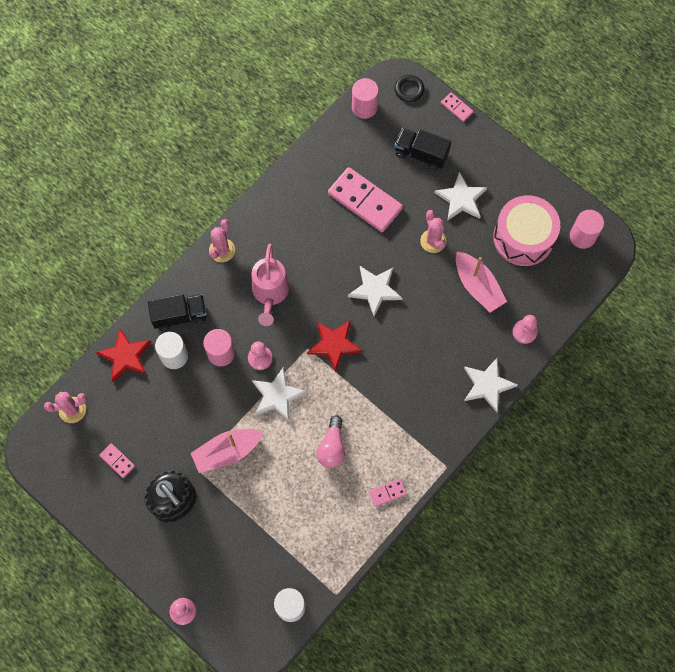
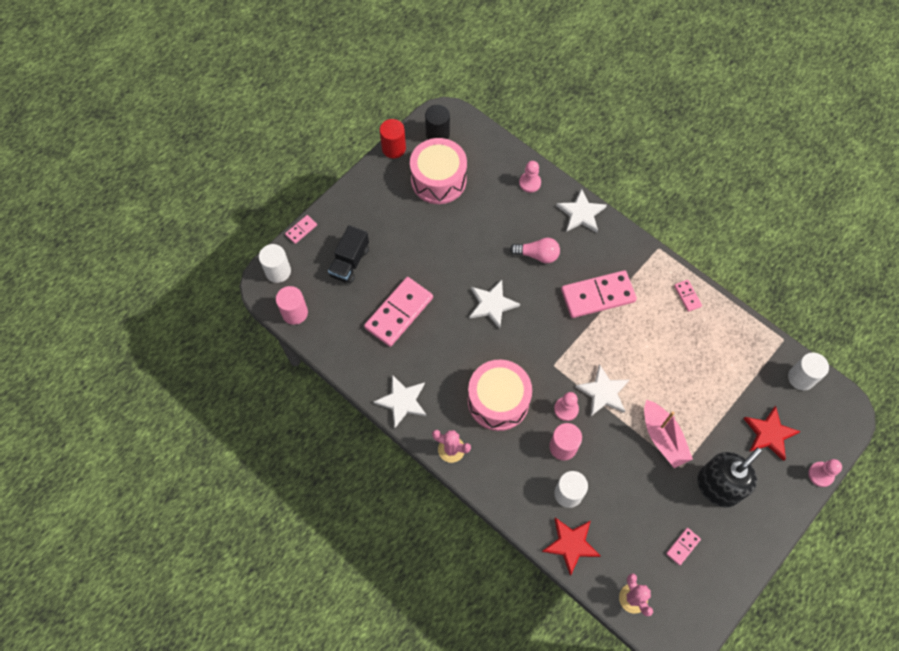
camera: 90 degrees left, 5 degrees down
(180, 315) = (524, 489): black truck -> none
(270, 294) = (498, 401): pink watering can -> pink drum
(332, 447) = (649, 343): pink light bulb -> pink light bulb (537, 255)
(334, 344) = (548, 341): red star -> red star (769, 434)
(386, 397) = (598, 296): none -> pink domino
(409, 90) = (278, 271): black ring -> white cylinder
(433, 241) = (441, 254): pink cactus -> none
(461, 199) = (398, 229): white star -> white star (402, 401)
(477, 286) = (487, 218): pink boat -> none
(561, 192) = (393, 148): none -> red cylinder
(582, 236) = (437, 134): pink cylinder -> black cylinder

